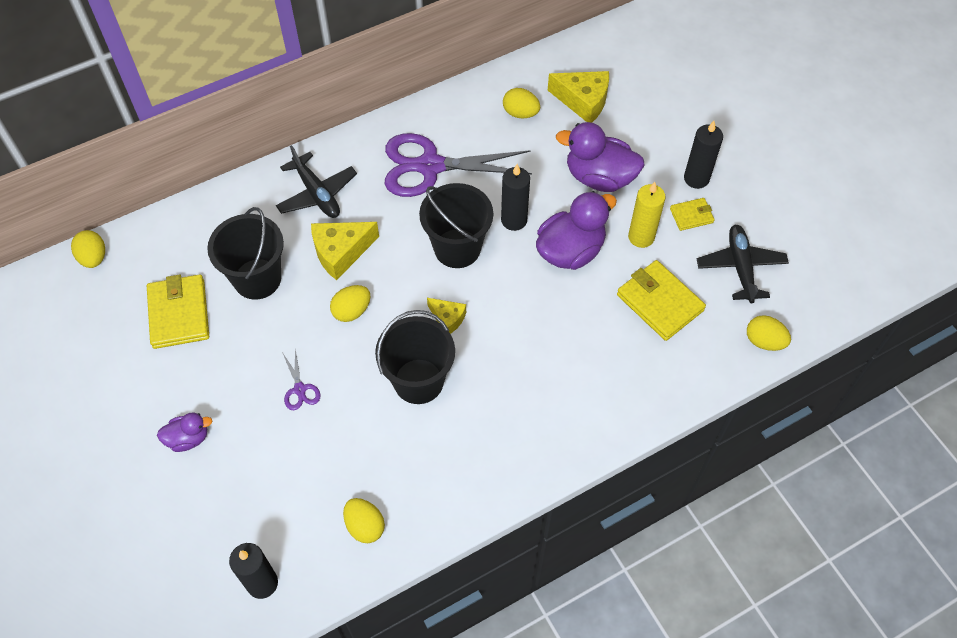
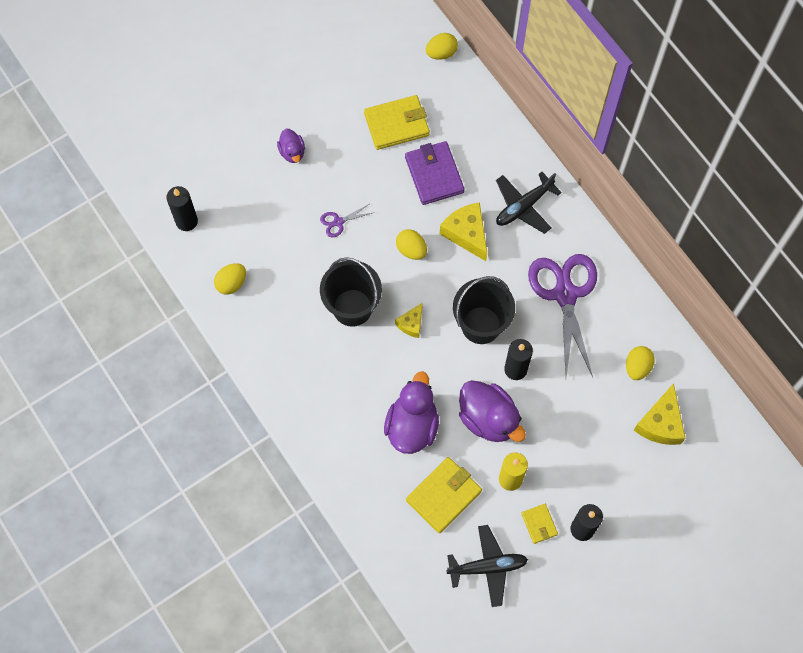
camera: 85 degrees right, 10 degrees up
(257, 279) = (434, 174): black bucket -> purple wallet
(599, 177) = (572, 441): purple duck -> purple duck (412, 426)
(764, 341) = (413, 585): yellow egg -> none

